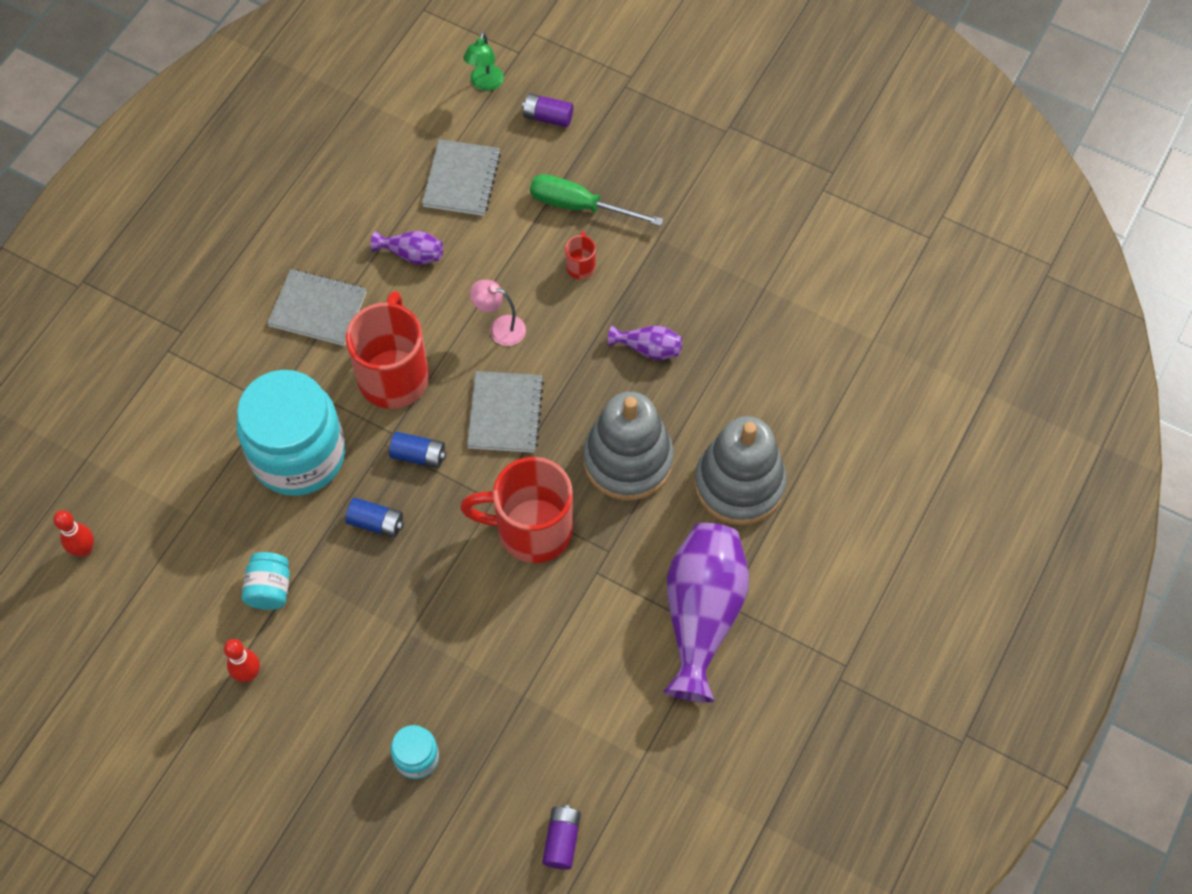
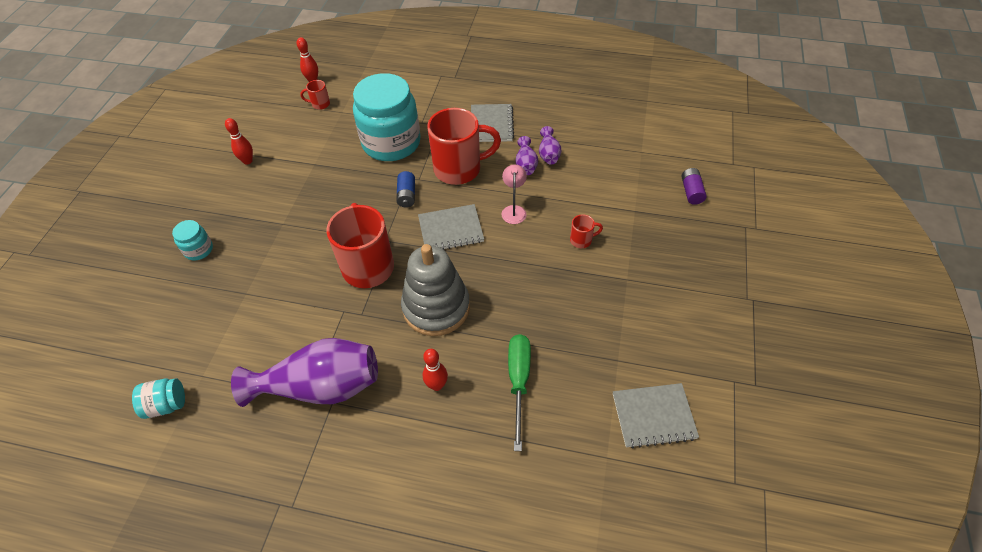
camera: 75 degrees right, 10 degrees down
(154, 546) = (320, 104): none -> red mug
(270, 589) = (302, 155): turquoise jar -> turquoise jar (166, 404)
(376, 523) = (355, 188): blue battery -> none
(462, 179) = (616, 162): grey notebook -> grey notebook (653, 416)
(485, 84) = (696, 154): green lamp -> none
(562, 840) = (141, 342): purple battery -> none
(579, 206) = (630, 227): green screwdriver -> green screwdriver (518, 381)
(648, 349) = (531, 297): purple vase -> purple vase (526, 164)
(739, 484) = (437, 385): grey stacking toy -> red bowling pin

